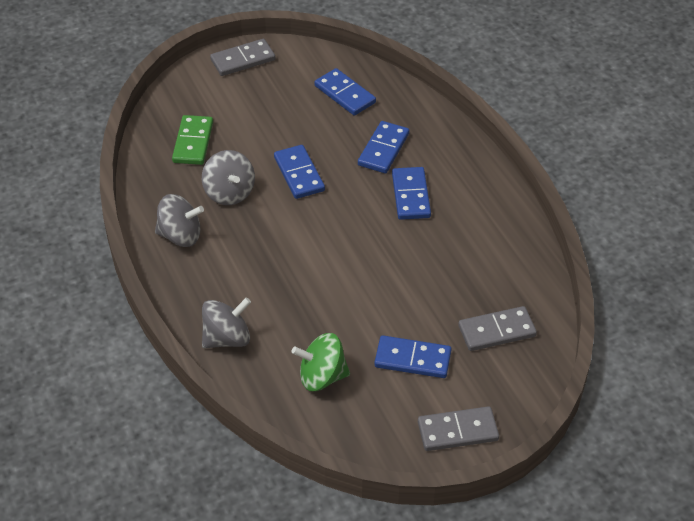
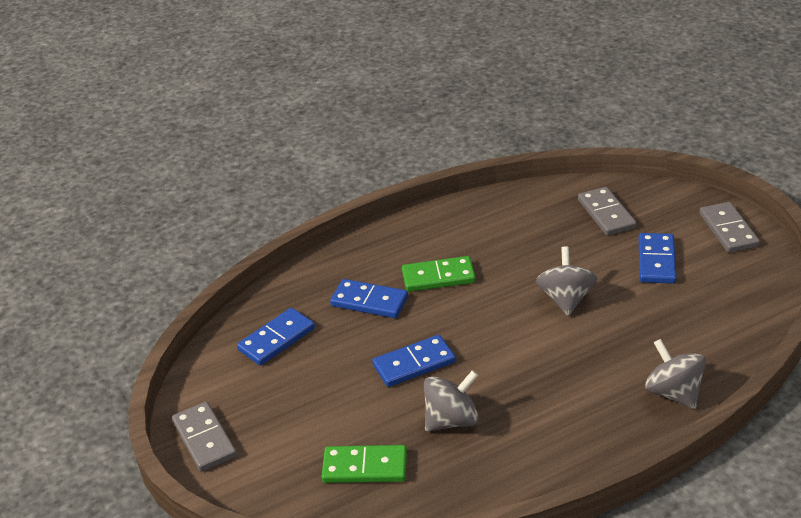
camera: 90 degrees left, 10 degrees down
(180, 236) = (530, 455): grey spinning top -> grey spinning top (566, 299)
(322, 376) = (699, 317): green spinning top -> none
(410, 195) = (438, 277): blue domino -> green domino

